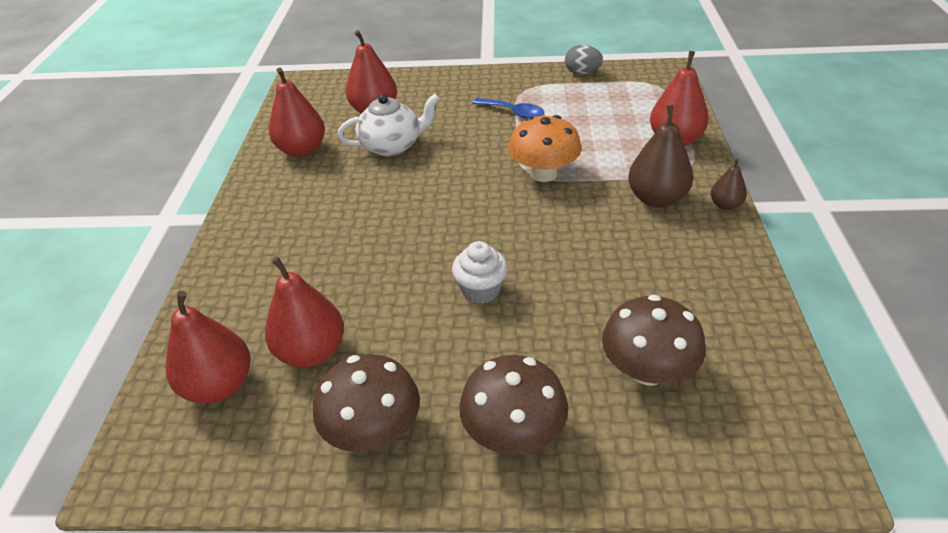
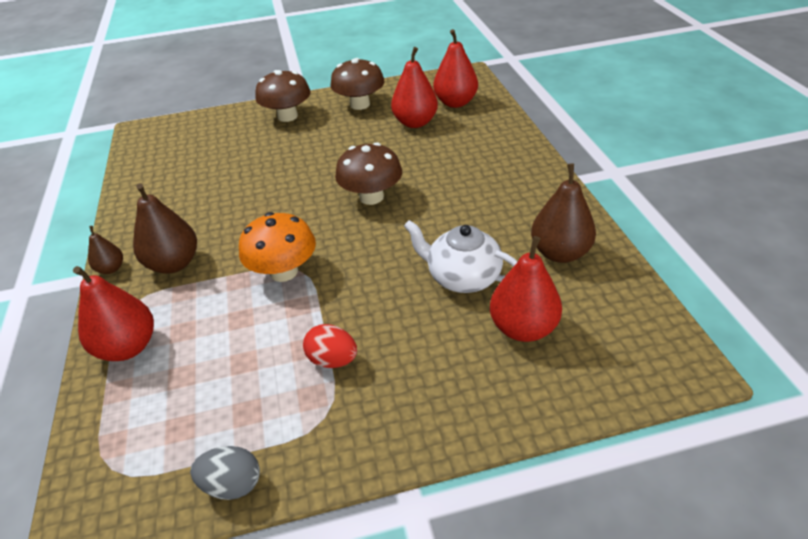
camera: 165 degrees right, 0 degrees up
(302, 150) = (560, 253): red pear -> brown pear
(392, 146) = (462, 277): white teapot -> white teapot turned 60 degrees clockwise
(481, 290) = (321, 169): white cupcake -> none
(513, 113) = (332, 360): blue spoon -> red egg
(647, 370) = (212, 150): brown mushroom -> brown mushroom (371, 197)

